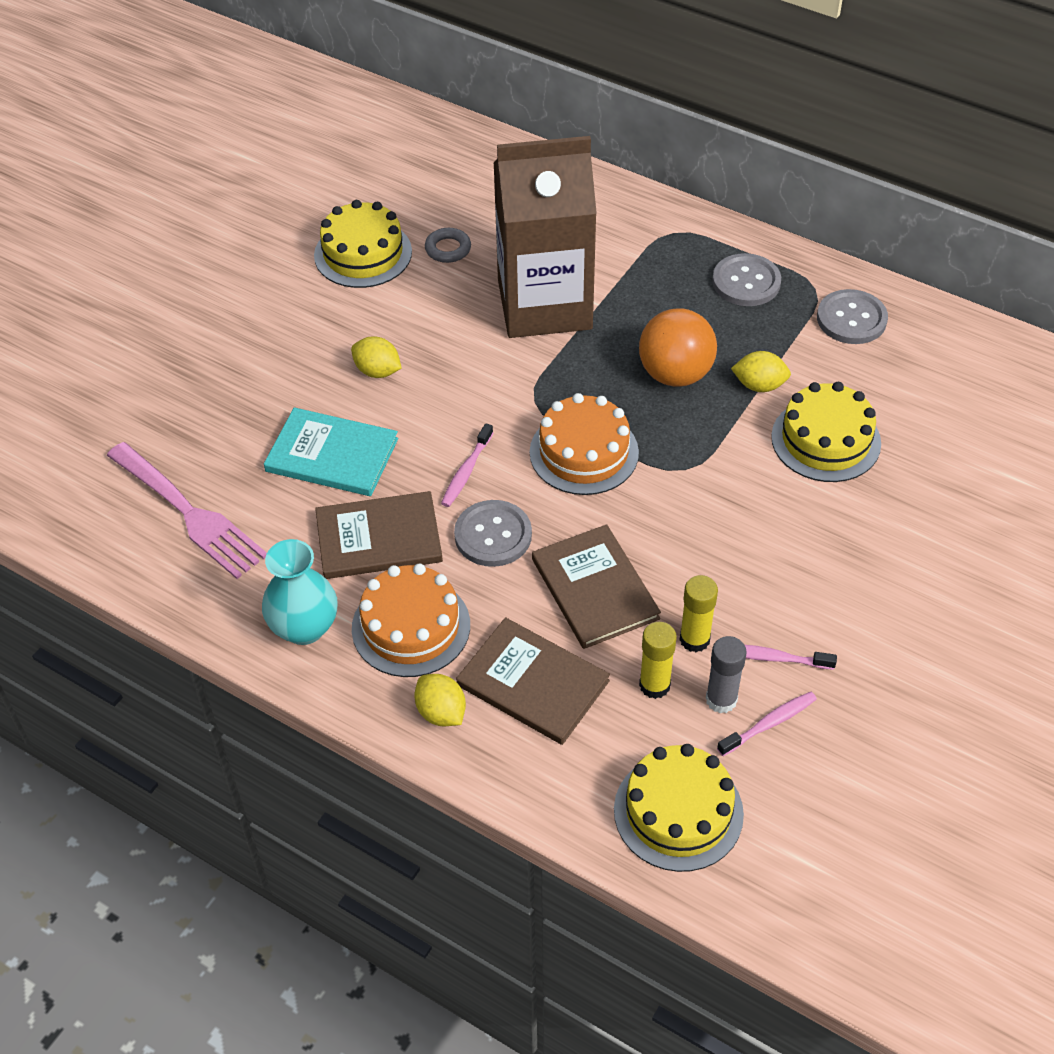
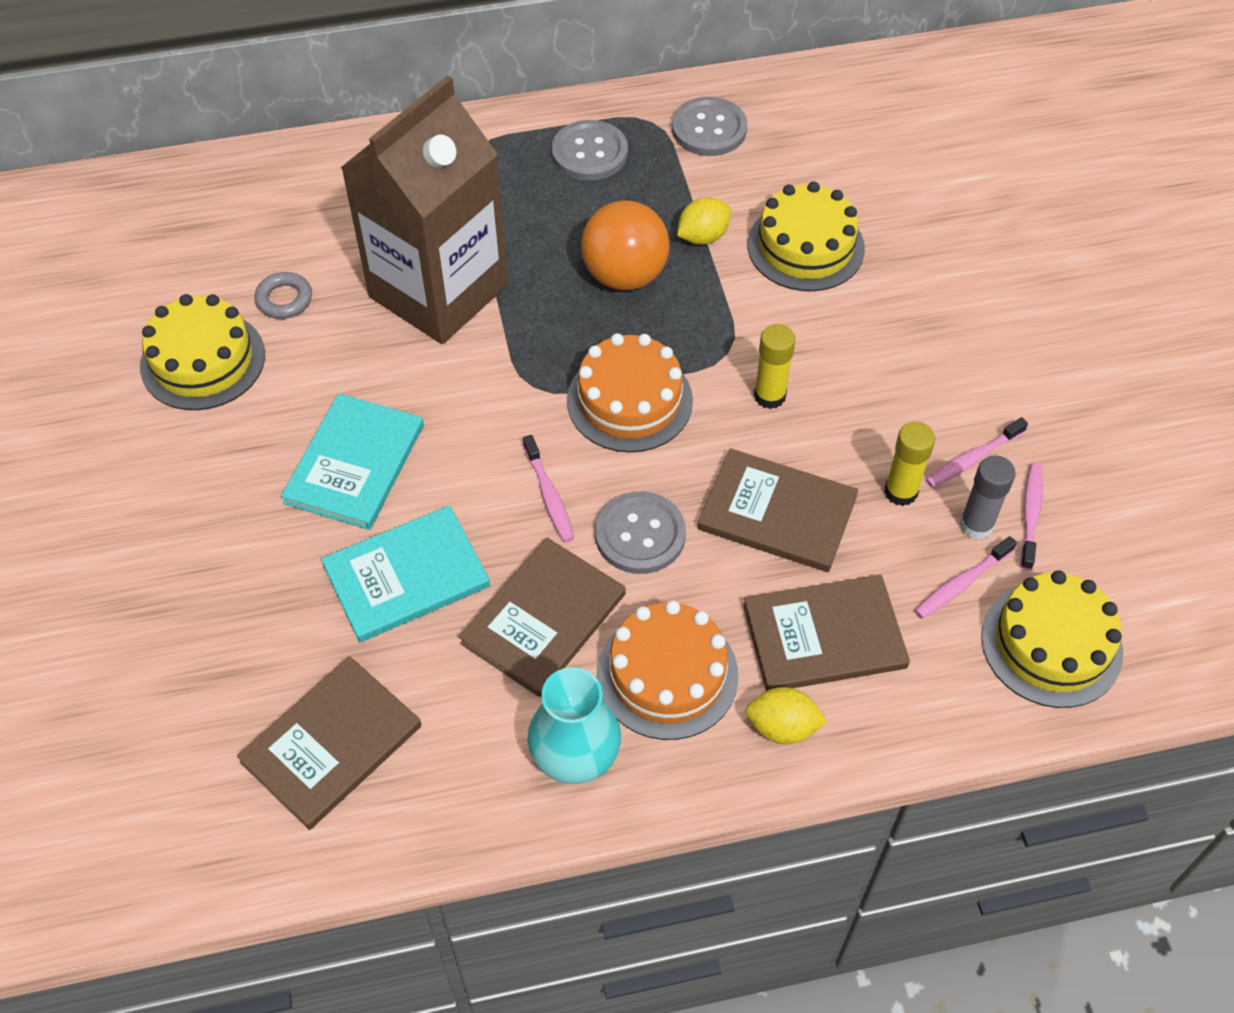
camera: 45 degrees left, 5 degrees up
(189, 513) = (331, 744): pink fork -> brown book
(377, 371) = (355, 464): yellow lemon -> turquoise book
(654, 685) = (916, 556): yellow glue stick -> yellow glue stick (769, 396)
(663, 726) = (961, 583): none -> pink toothbrush

